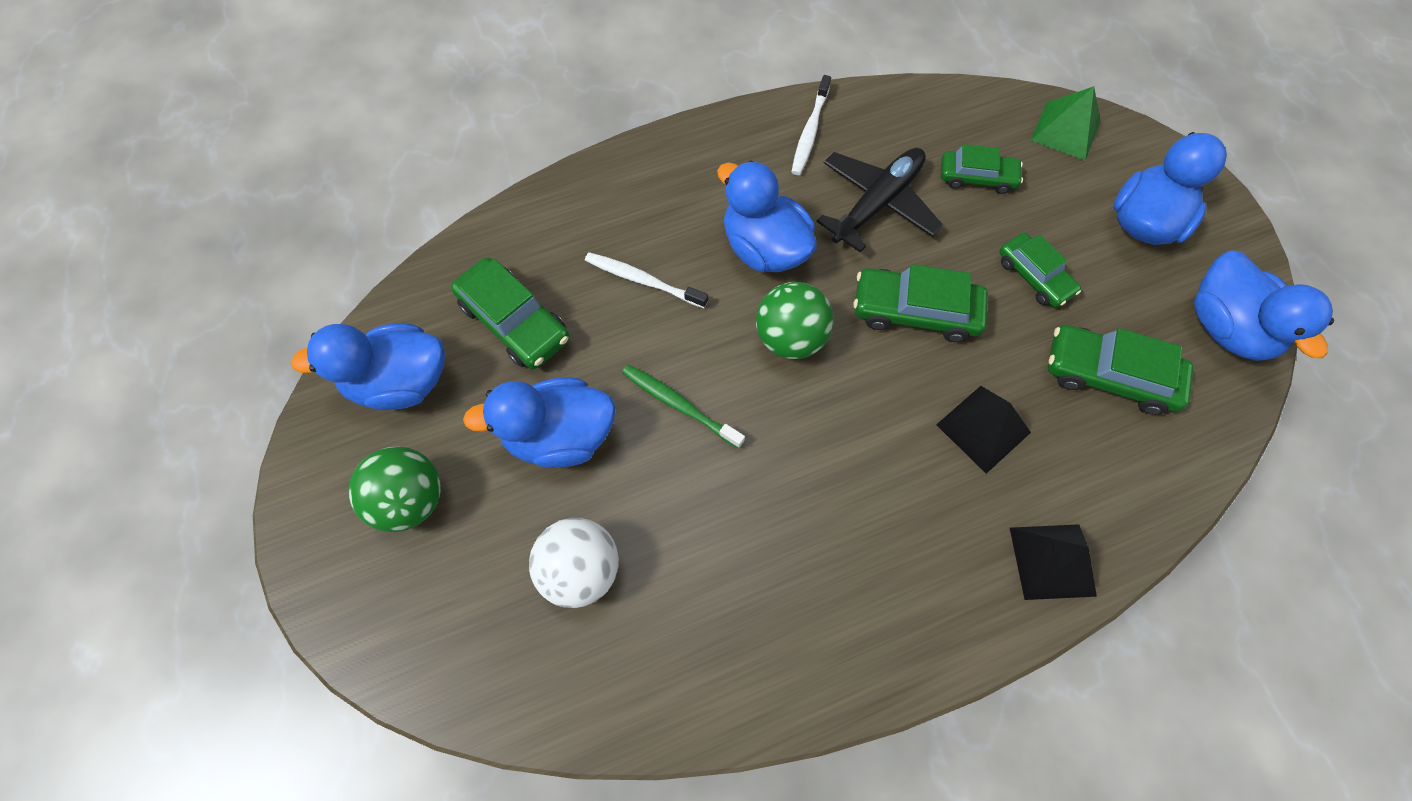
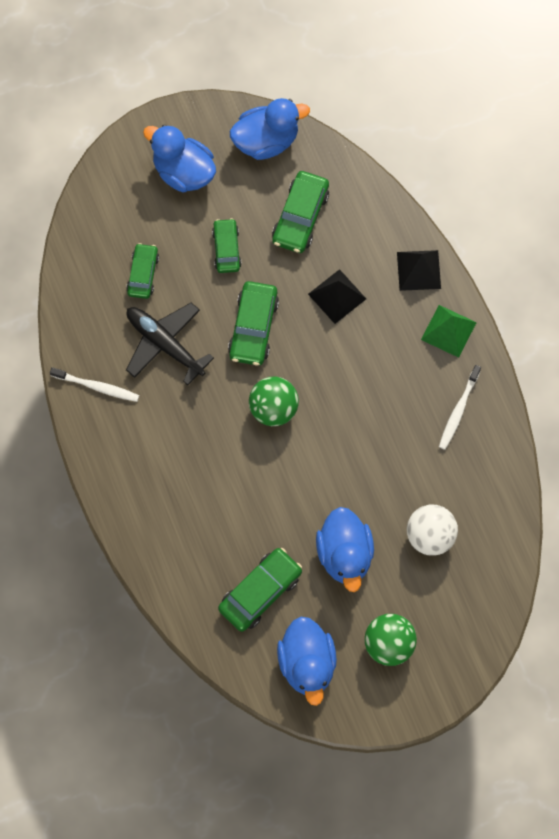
camera: 90 degrees left, 5 degrees up
(643, 280) = (227, 506): white toothbrush -> white toothbrush (458, 411)
(679, 405) = (322, 480): green toothbrush -> none
(764, 248) = (202, 423): blue duck -> none
(1034, 276) = (226, 249): green car -> green car turned 60 degrees counterclockwise
(1065, 130) = (101, 207): green pyramid -> green pyramid (448, 331)

